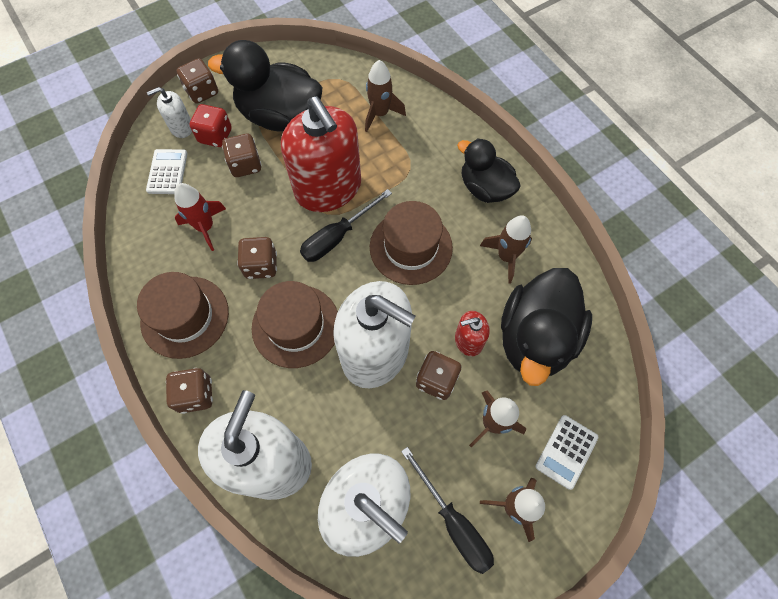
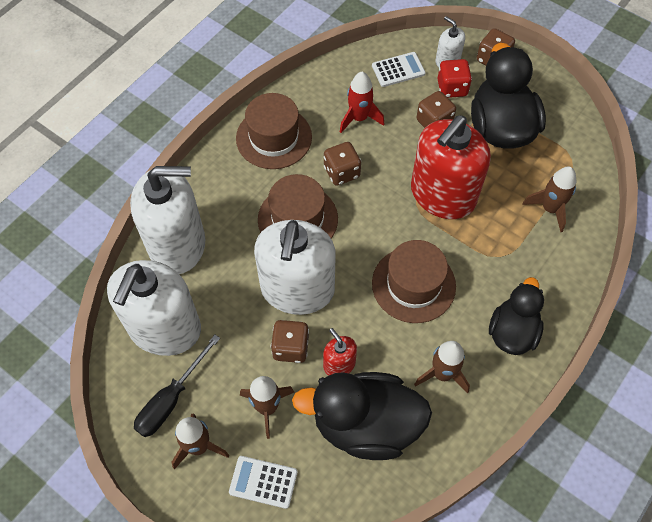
camera: 70 degrees right, 5 degrees down
(196, 395) = (213, 172): brown dice -> none
(337, 237) = (396, 220): black screwdriver -> none

